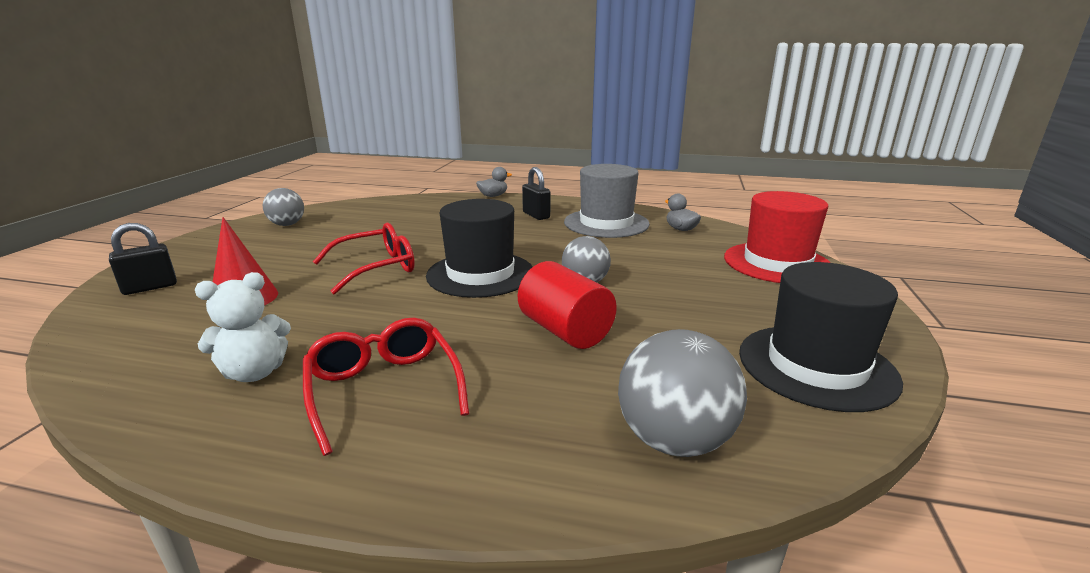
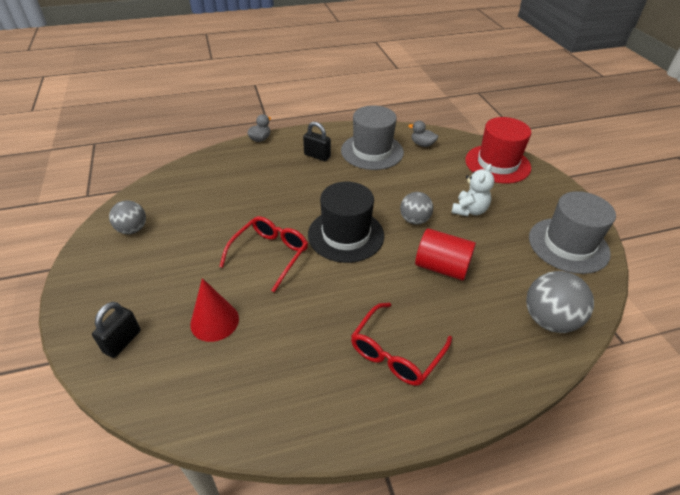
camera: 30 degrees left, 20 degrees up
(255, 373) = (311, 376): white teddy bear -> white teddy bear (469, 210)
(384, 389) = (396, 352): red glasses -> red glasses turned 90 degrees counterclockwise
(816, 366) = (568, 245): black hat -> grey hat

